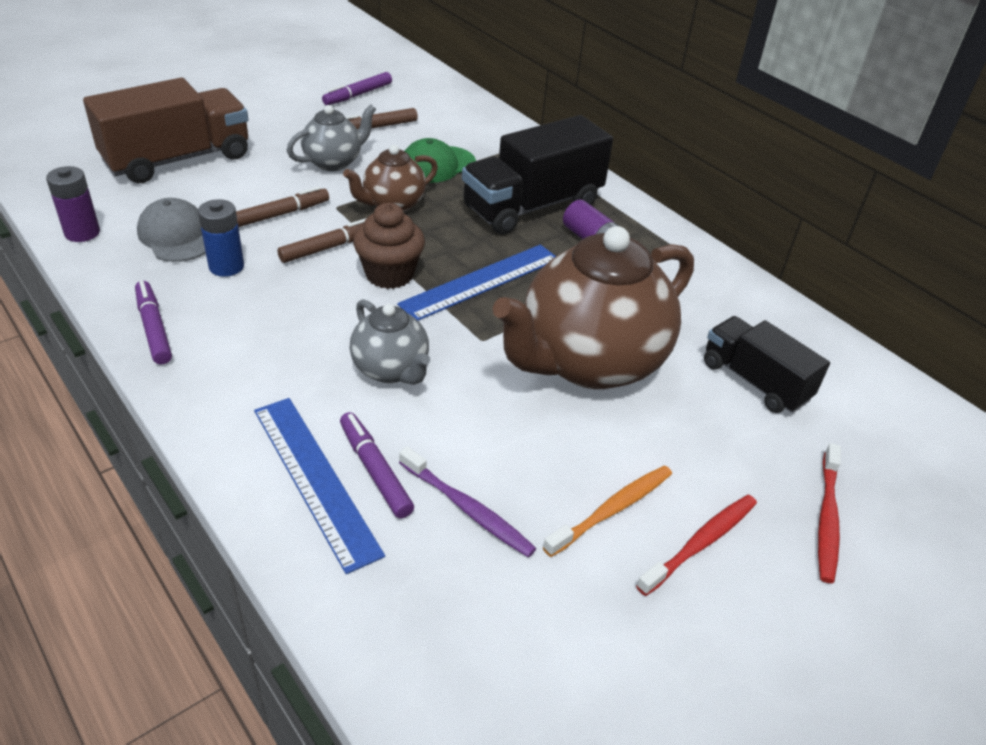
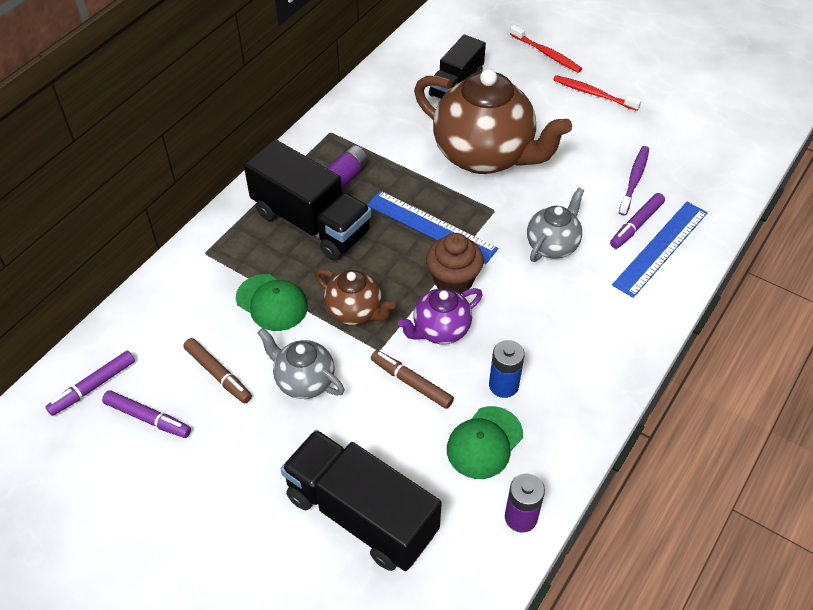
camera: 105 degrees left, 10 degrees up
(154, 328) = (598, 393): purple marker -> purple marker (93, 387)
(176, 236) = (484, 442): grey cap -> green cap
(178, 159) = (361, 514): brown truck -> black truck
(329, 247) = (440, 330): brown marker -> purple teapot
(613, 509) = (594, 126): orange toothbrush -> none
(827, 519) = (547, 54): red toothbrush -> red toothbrush turned 45 degrees clockwise

